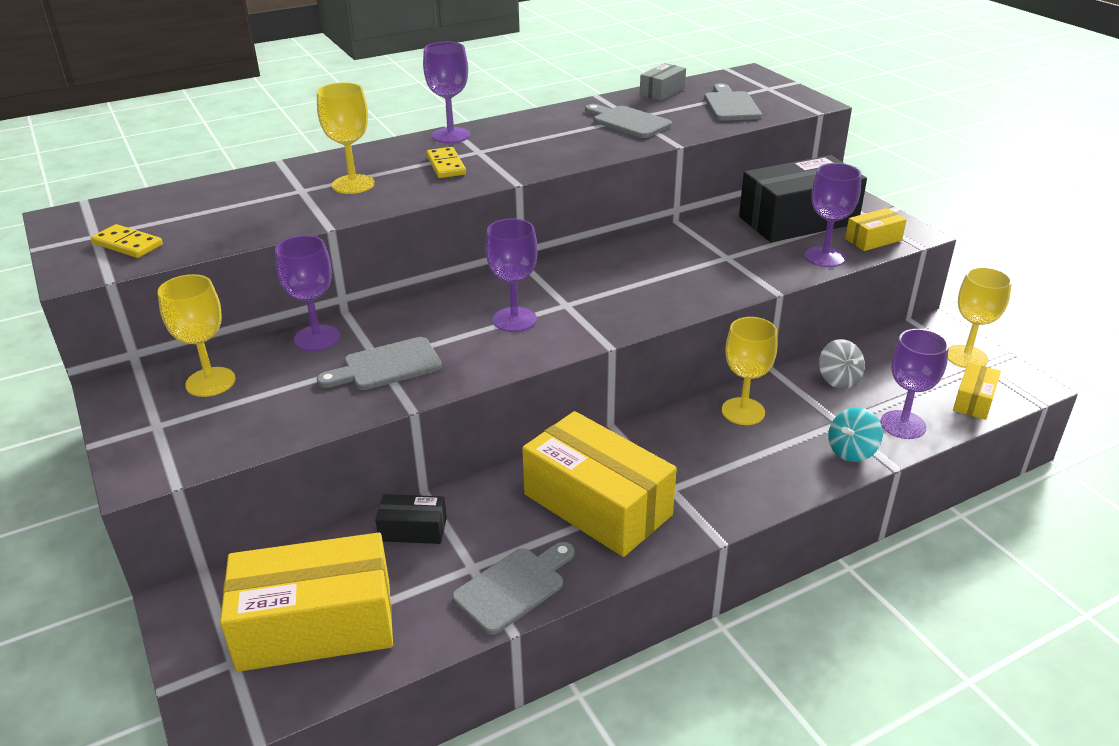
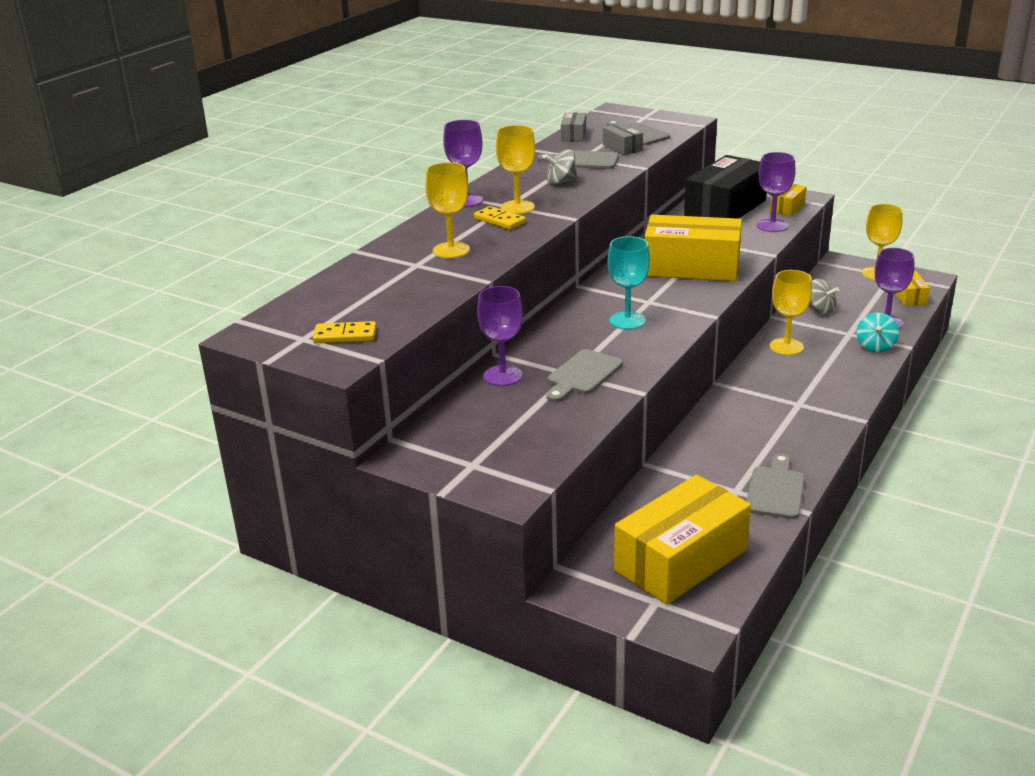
camera: 30 degrees left, 5 degrees down
(210, 382) = (467, 427): yellow goblet -> yellow goblet (517, 207)
(413, 529) = (668, 487): black box -> none
(514, 319) = (627, 321): purple goblet -> turquoise goblet
(569, 139) = (561, 182): none -> grey spinning top
(597, 504) = (766, 429): yellow box -> yellow box (691, 267)
(691, 117) = (622, 147): none -> grey box

